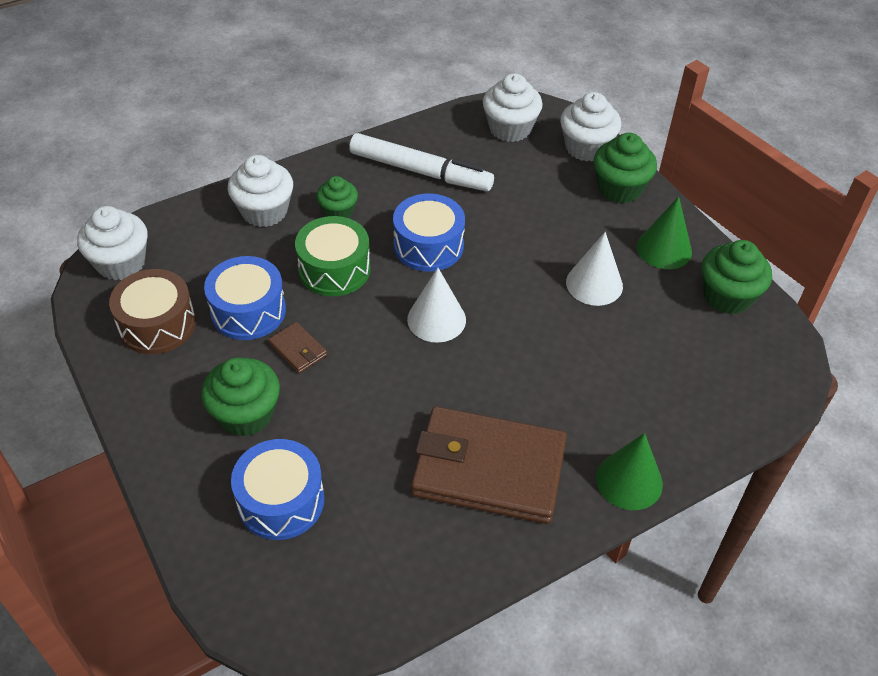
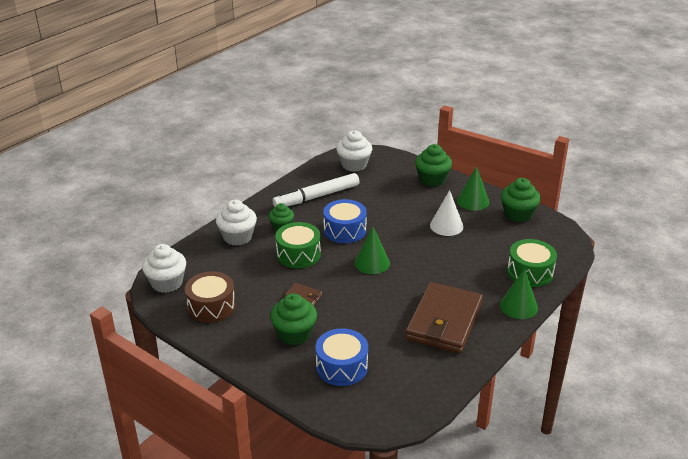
camera: 20 degrees left, 15 degrees down
(248, 311) = (261, 286): blue drum -> none
(420, 171) = (316, 196): white marker -> white marker turned 150 degrees clockwise
(436, 319) = (372, 263): white cone -> green cone
(488, 469) = (444, 321): brown wallet -> brown wallet turned 60 degrees counterclockwise
(586, 147) = (402, 164): white cupcake -> none
(686, 418) = (530, 272): none -> green drum

